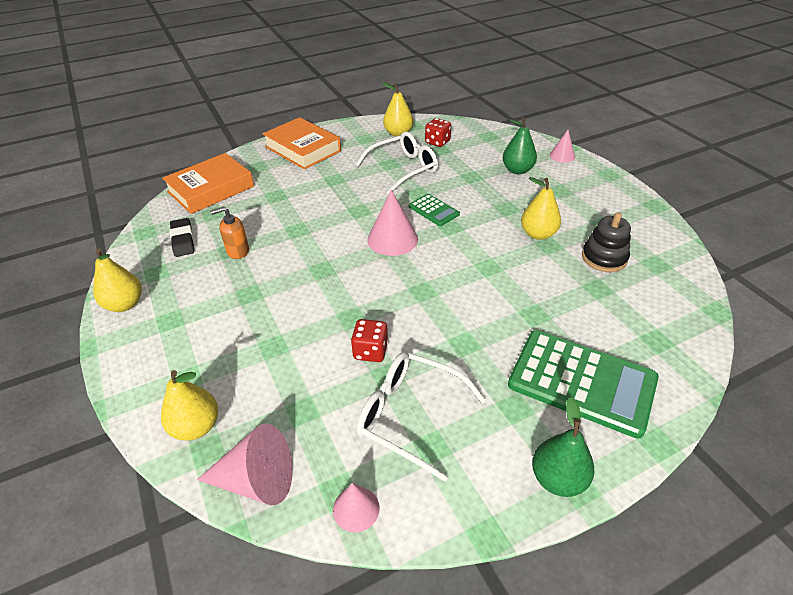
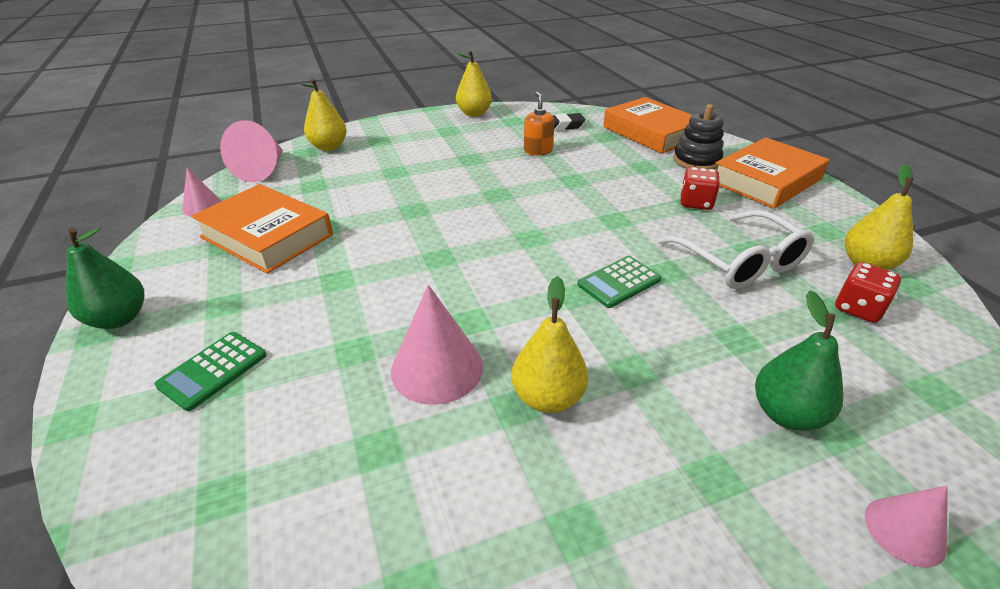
camera: 95 degrees right, 5 degrees down
(370, 351) = (360, 218): red dice -> red dice (695, 203)
(392, 239) = (548, 241): pink cone -> pink cone (437, 368)
(409, 415) = (267, 236): white glasses -> orange book
(582, 382) = (213, 370): green calculator -> green calculator, size x0.49
(604, 258) = (458, 487): black stacking toy -> black stacking toy (696, 161)

